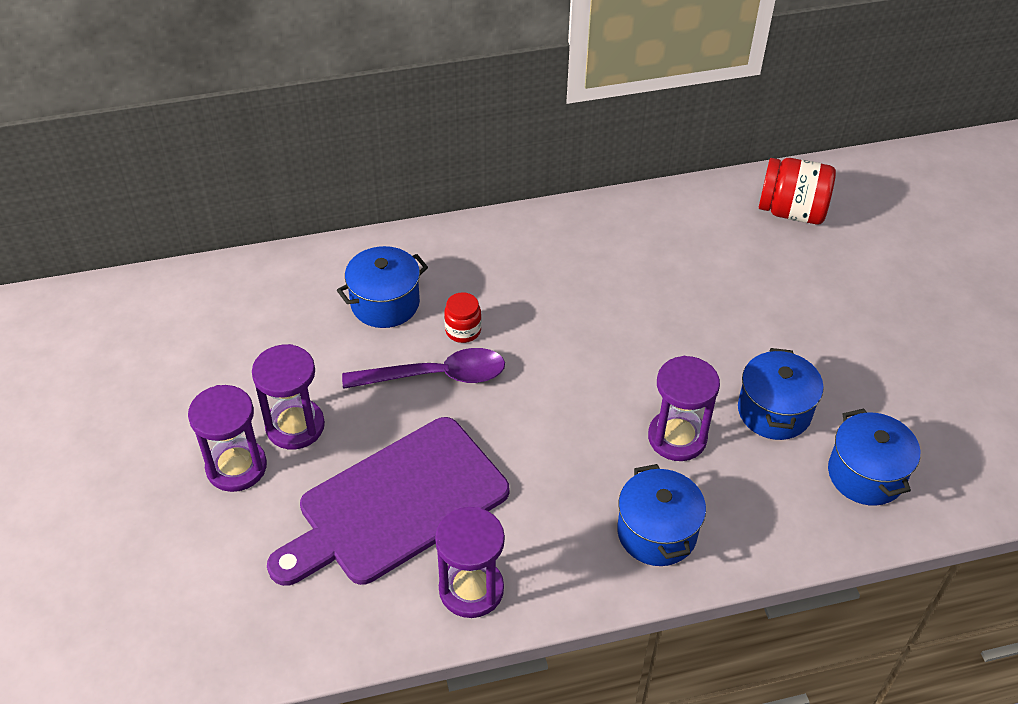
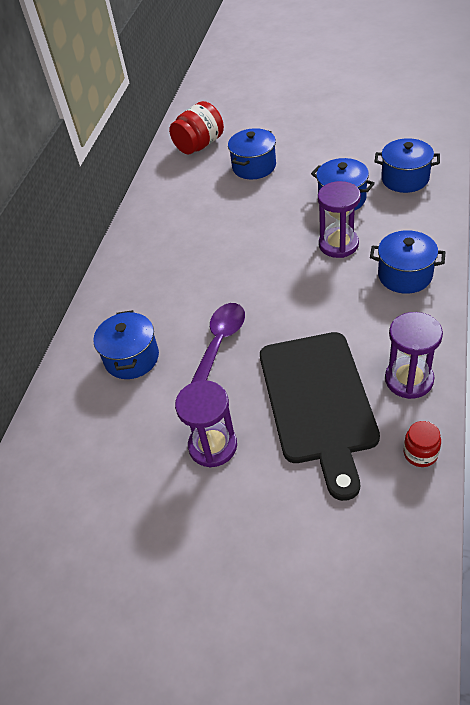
camera: 55 degrees left, 0 degrees up
(236, 467) = (230, 497): purple hourglass -> none
(395, 504) = (318, 402): purple cutting board -> black cutting board
(463, 330) = (187, 321): red jar -> red jar (420, 453)
(783, 288) = (254, 166): none -> blue pot

